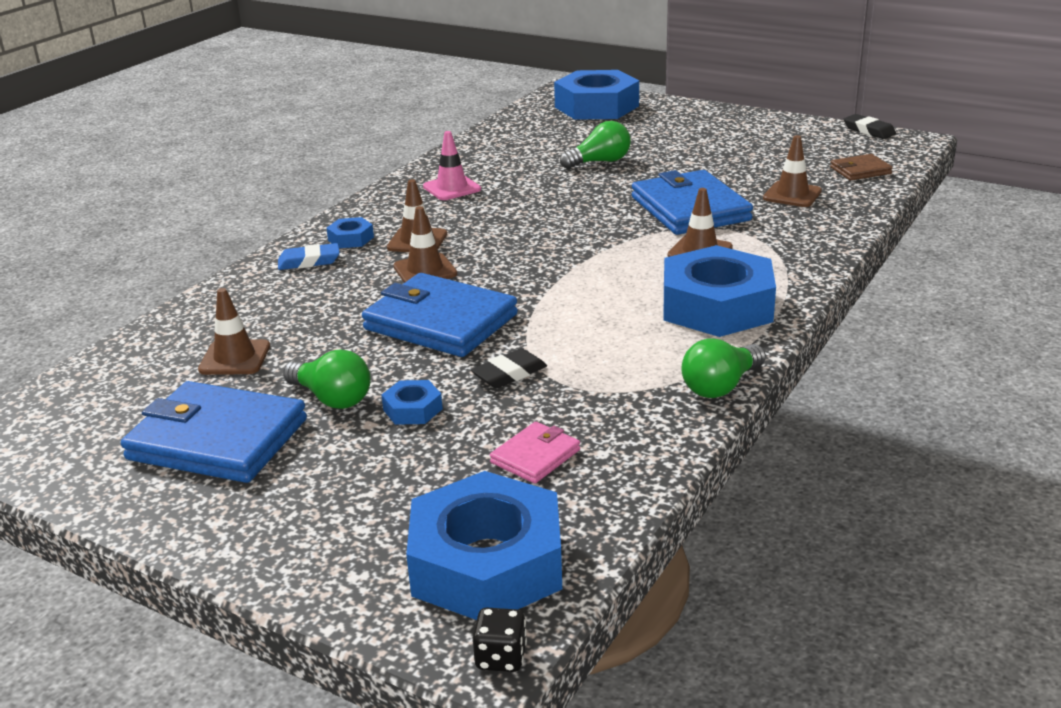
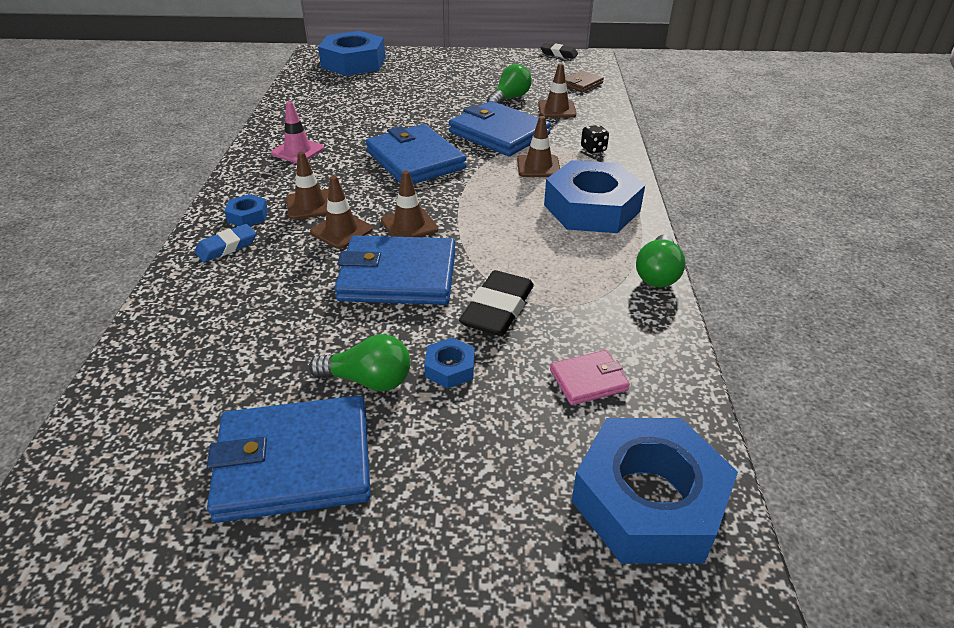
camera: 30 degrees left, 10 degrees up
(235, 358) = (237, 366): brown traffic cone -> brown traffic cone (409, 225)
(501, 657) = (747, 593): black dice -> black dice (593, 149)
(509, 374) = (498, 309): black eraser -> black eraser, size x1.55
(535, 456) = (588, 380): pink wallet -> pink wallet turned 60 degrees clockwise
(565, 219) = (415, 160): none -> blue wallet
(600, 162) = (397, 107): green light bulb -> green light bulb (509, 98)

